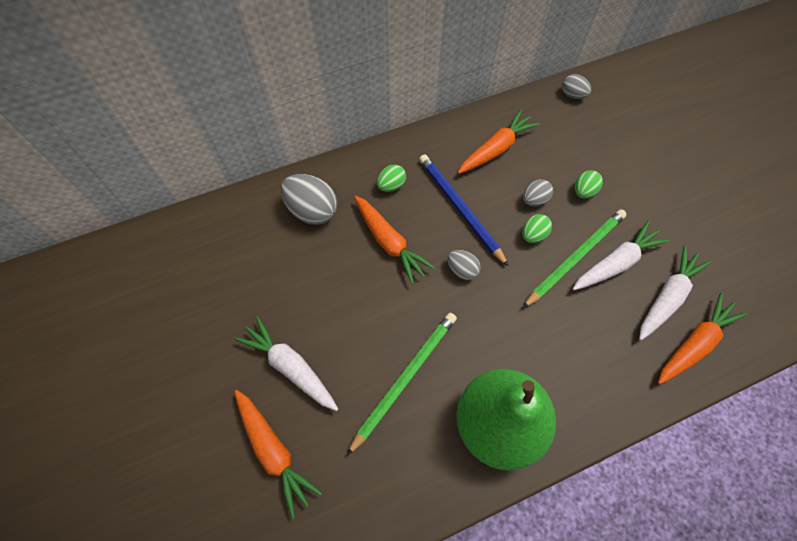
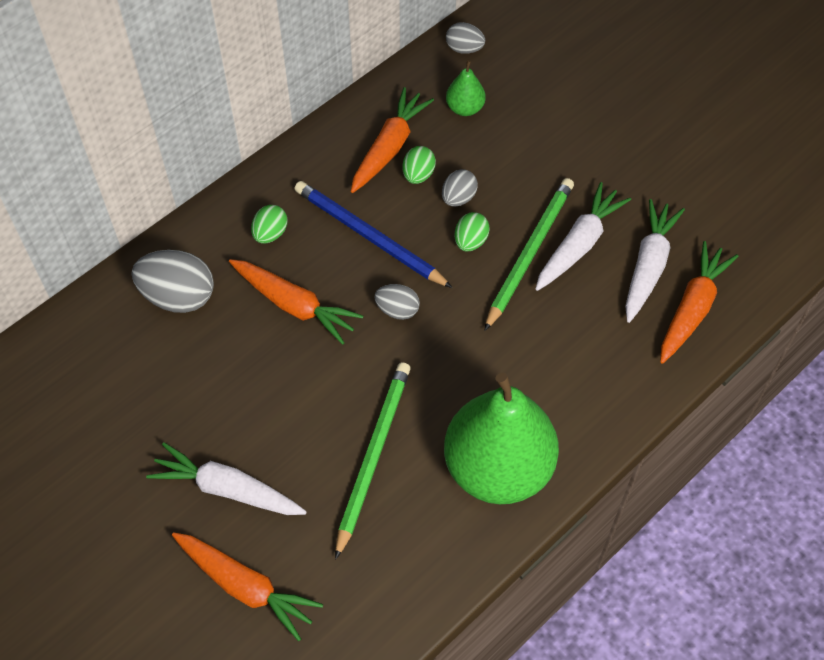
camera: 20 degrees left, 5 degrees down
(560, 137) = (465, 108): none -> green pear
(583, 191) = (515, 169): green egg -> green egg (418, 175)

